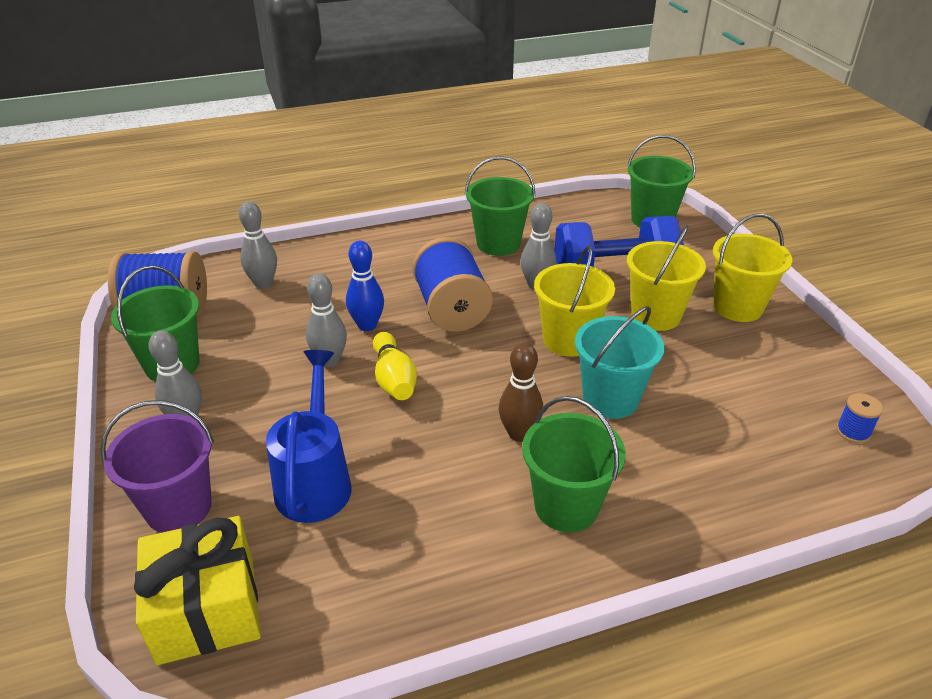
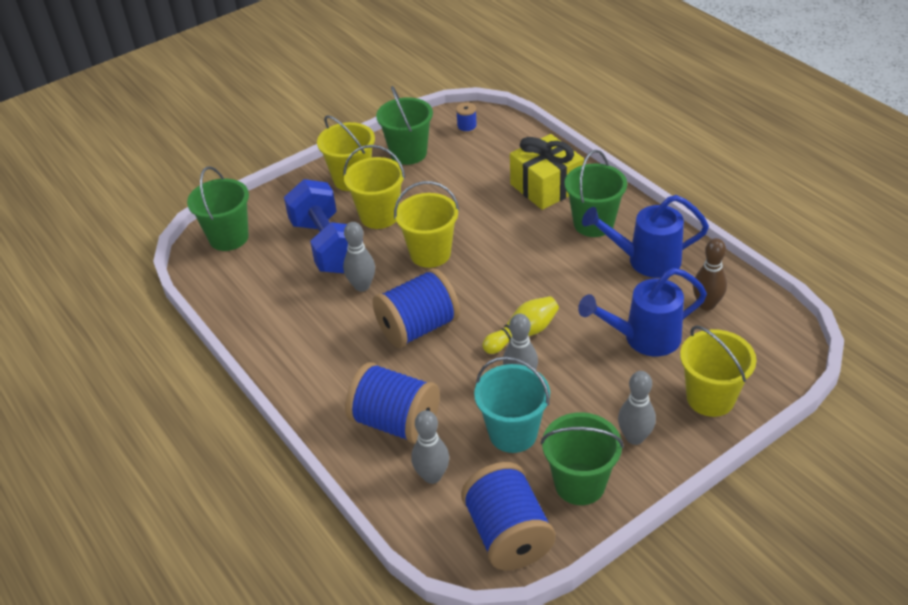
camera: 105 degrees left, 5 degrees up
(178, 507) = (710, 398): purple bucket -> yellow bucket
(207, 609) = (765, 346): yellow gift -> yellow gift (546, 187)
(339, 275) = (395, 422): none -> blue spool
(367, 325) = (464, 373): blue bowling pin -> none
(457, 539) = (646, 260): none -> blue watering can
(498, 244) = (301, 325): green bucket -> green bucket (408, 153)
(519, 434) = (544, 256): brown bowling pin -> brown bowling pin (706, 304)
(610, 399) = (487, 222): turquoise bucket -> turquoise bucket (513, 433)

